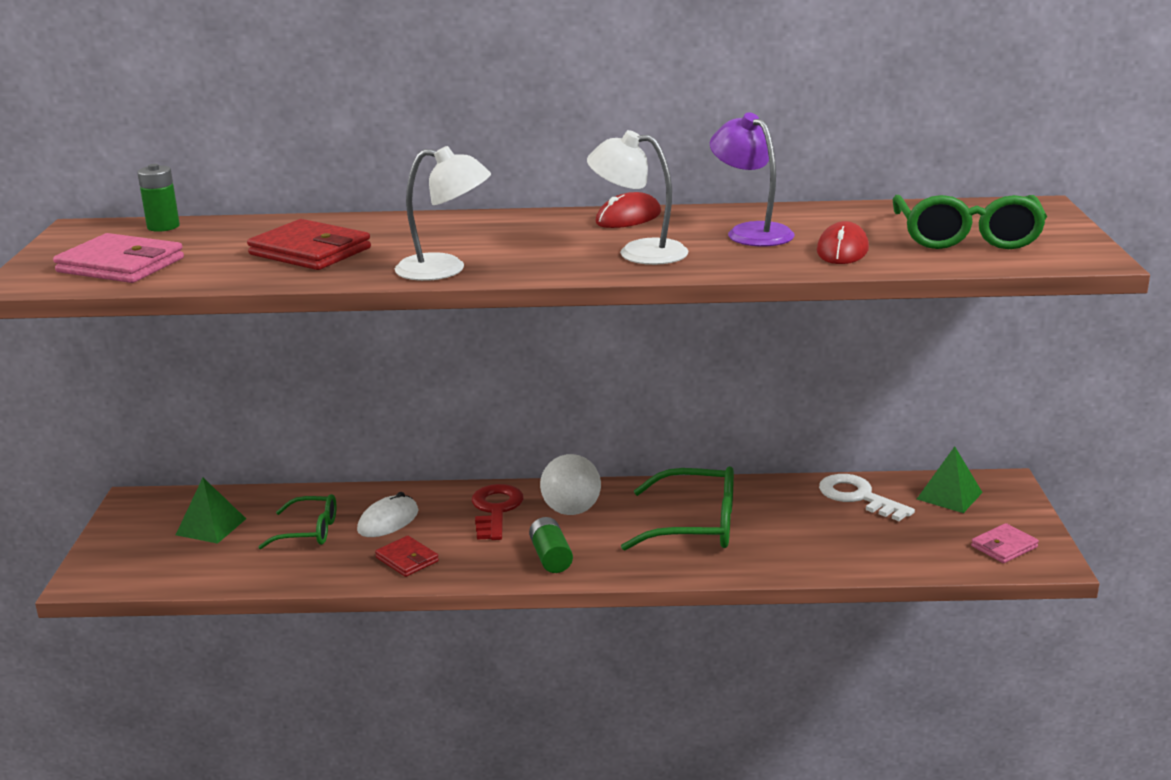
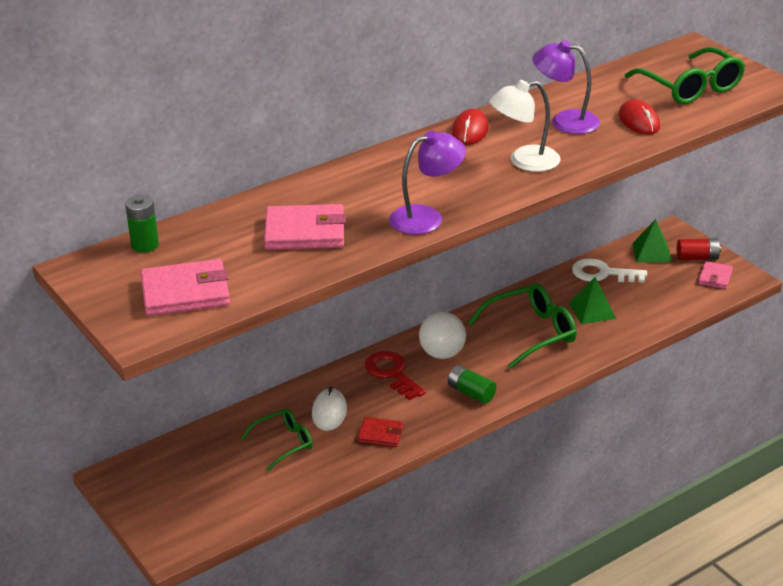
camera: 35 degrees left, 10 degrees up
(211, 526) = (205, 470): green pyramid -> green pyramid (592, 310)
(310, 251) = (305, 232): red wallet -> pink wallet
(445, 269) = (426, 217): white lamp -> purple lamp
(1005, 519) = (697, 258): none -> red battery

